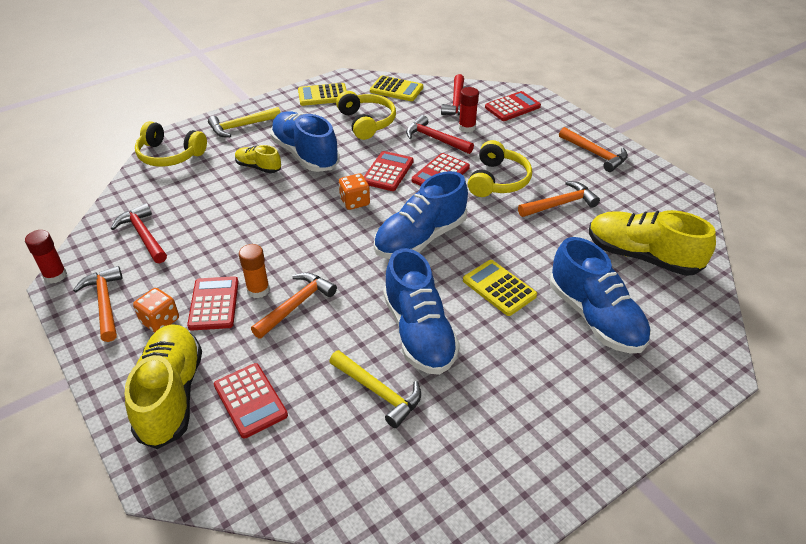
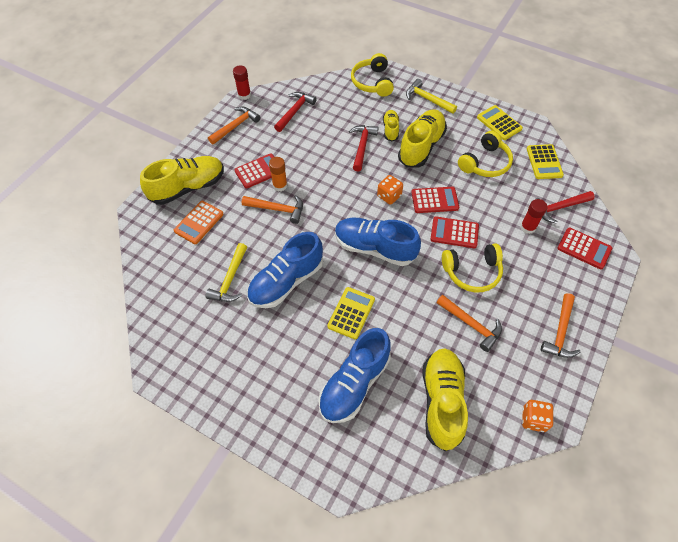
camera: 65 degrees right, 15 degrees up
(160, 321) = (235, 155): orange dice -> orange dice (533, 419)
(250, 400) = (199, 222): red calculator -> orange calculator
(305, 154) = (421, 146): blue shoe -> yellow shoe
(435, 139) = (496, 213): red hammer -> red hammer (362, 146)

